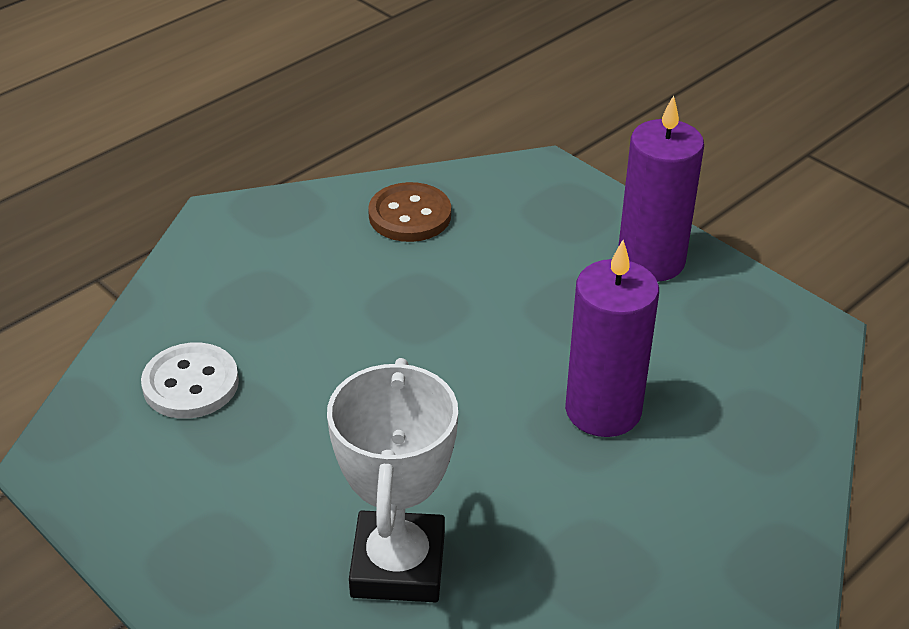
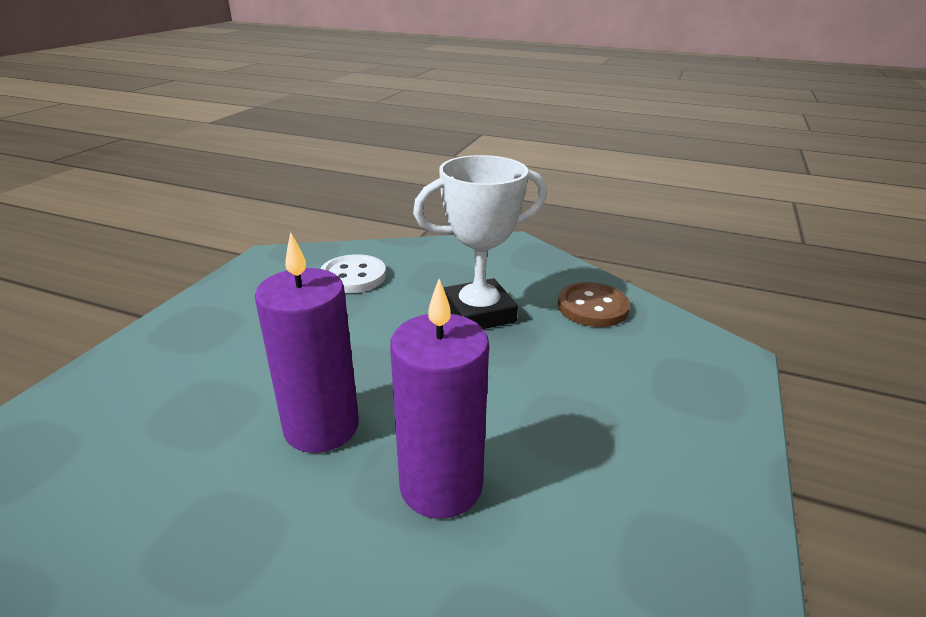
camera: 65 degrees right, 10 degrees down
(398, 565) = (203, 409): white trophy -> white trophy (478, 313)
(651, 261) = (690, 462): purple candle -> purple candle (321, 427)

